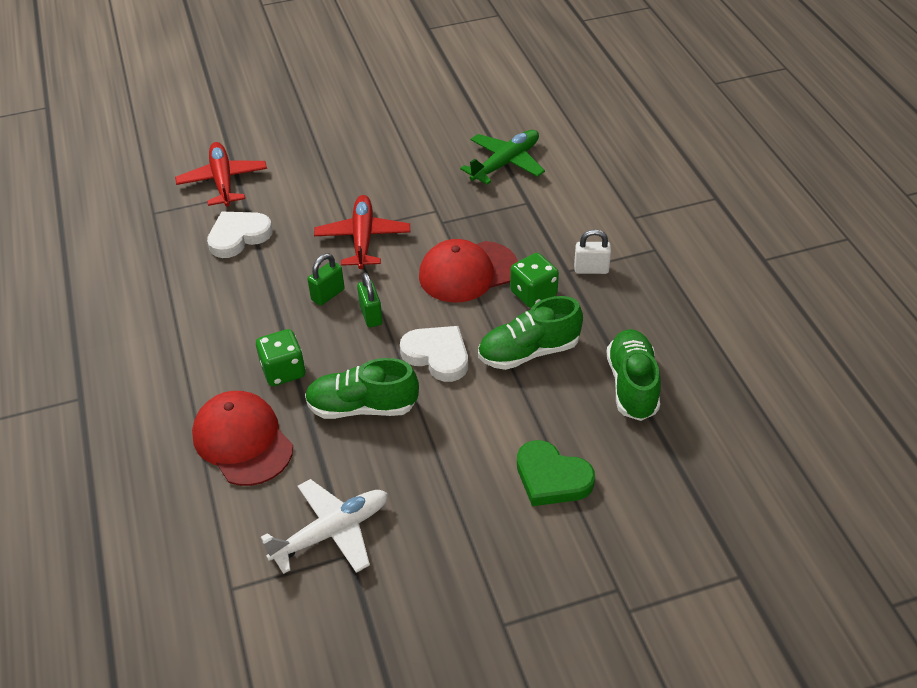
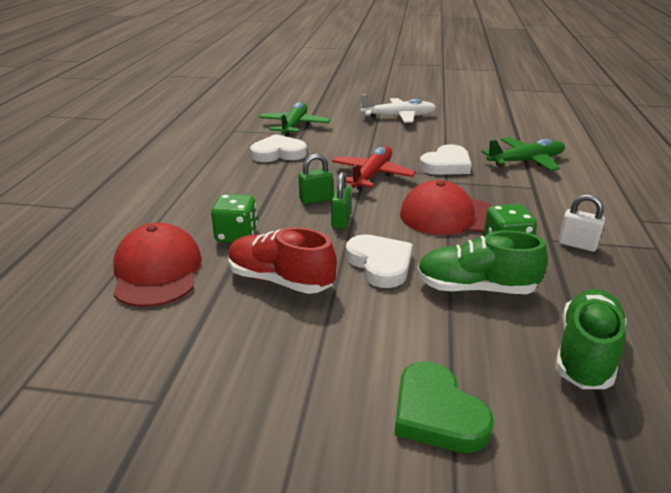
camera: 25 degrees right, 15 degrees down
(223, 181) = (294, 126): red plane -> green plane
(331, 533) = (159, 373): white plane -> white plane (398, 117)
(362, 407) = (280, 280): green shoe -> red shoe
(430, 196) = (446, 165): none -> white heart

